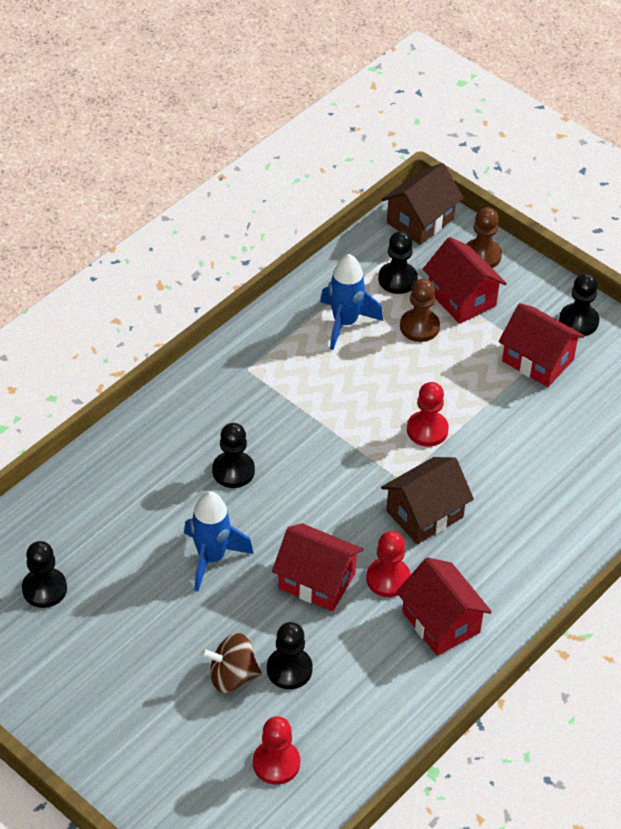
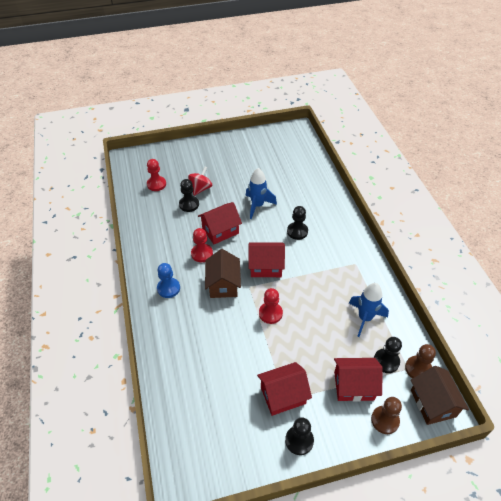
camera: 125 degrees right, 0 degrees up
(44, 589) = (280, 158): black pawn -> none
(232, 676) = (200, 188): brown spinning top -> red spinning top
(419, 327) = (343, 351): brown pawn -> brown pawn (418, 369)
(441, 622) = (166, 259): red house -> red house (266, 267)
(492, 582) = (168, 288): none -> blue pawn

